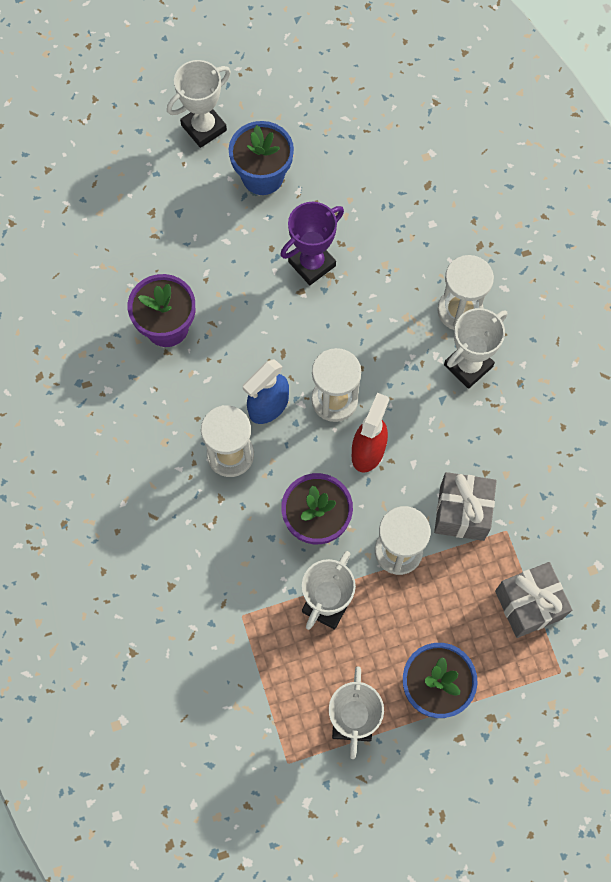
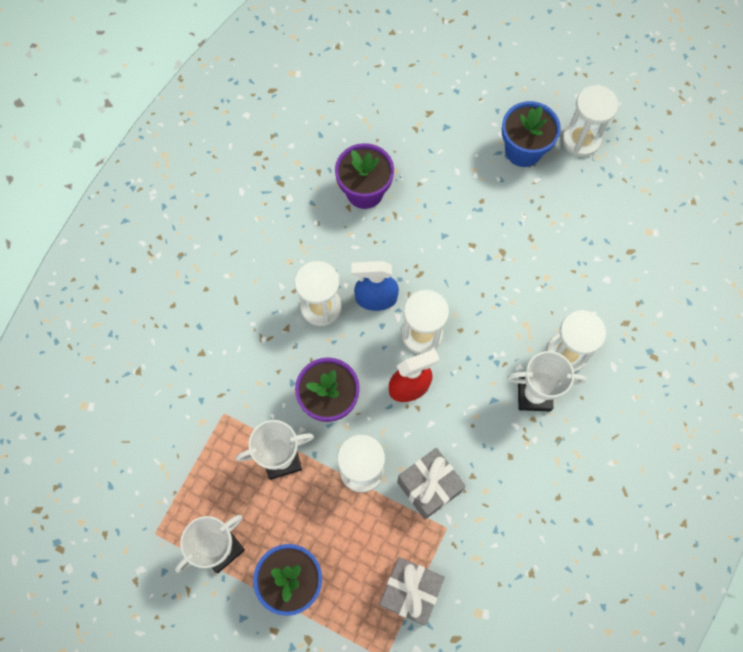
camera: 45 degrees right, 0 degrees up
(204, 128) = (516, 88): white trophy -> none
(300, 127) = (581, 140): none -> white hourglass
(312, 264) = (497, 234): purple trophy -> none

